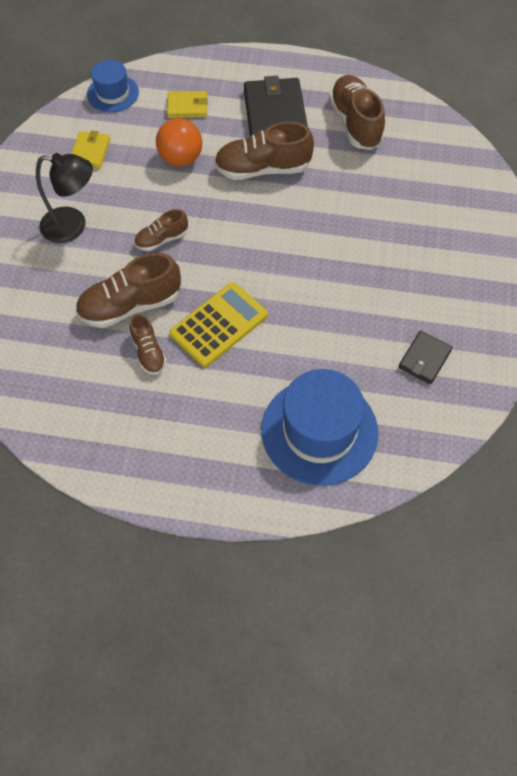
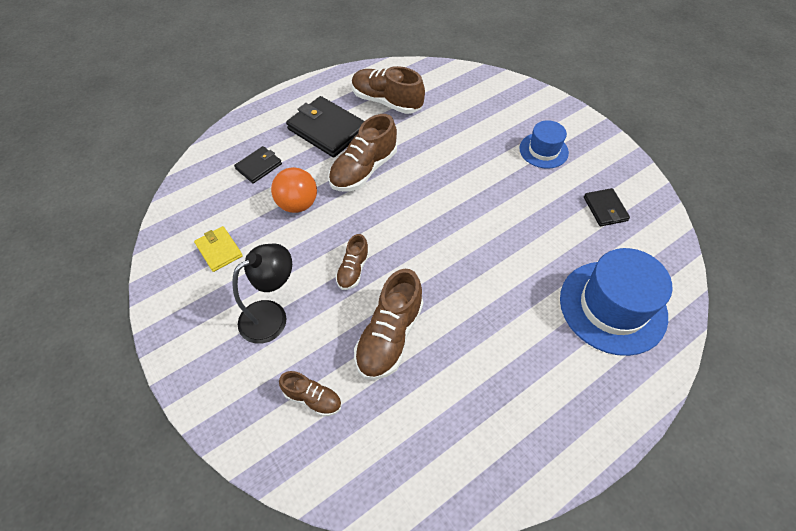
camera: 45 degrees left, 5 degrees down
(113, 93) = (187, 196): blue hat -> blue hat (543, 150)
(148, 352) = (445, 358): brown shoe -> brown shoe (313, 398)
(187, 107) = (259, 166): yellow wallet -> black wallet
(219, 324) = (466, 294): yellow calculator -> none

